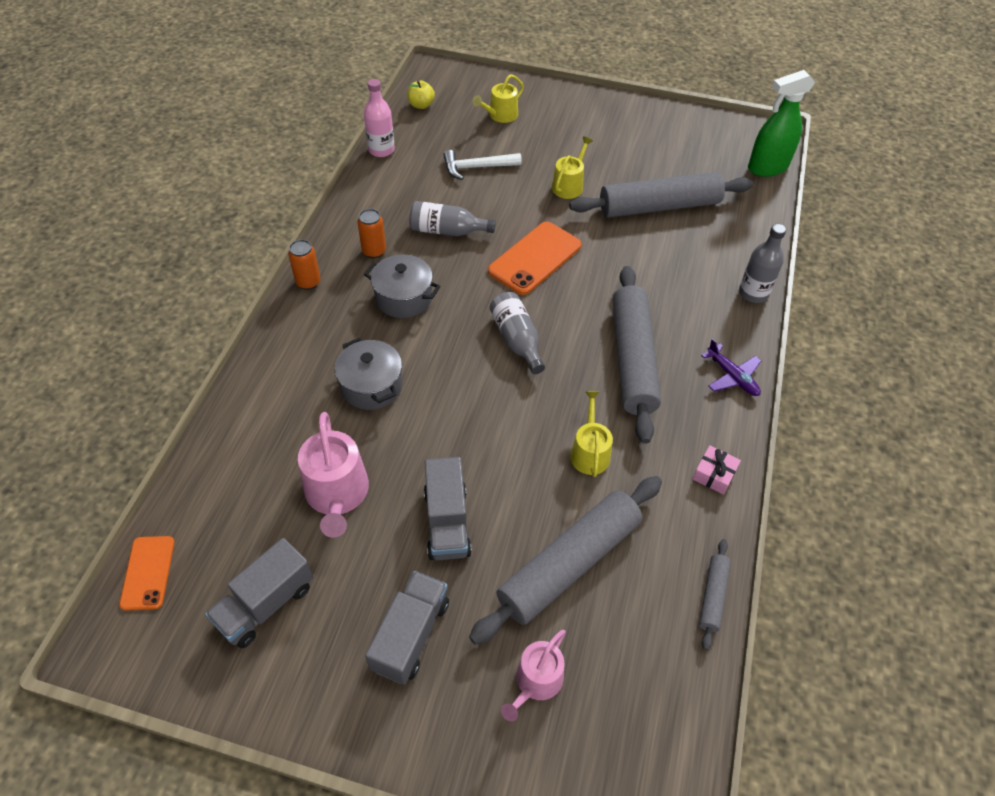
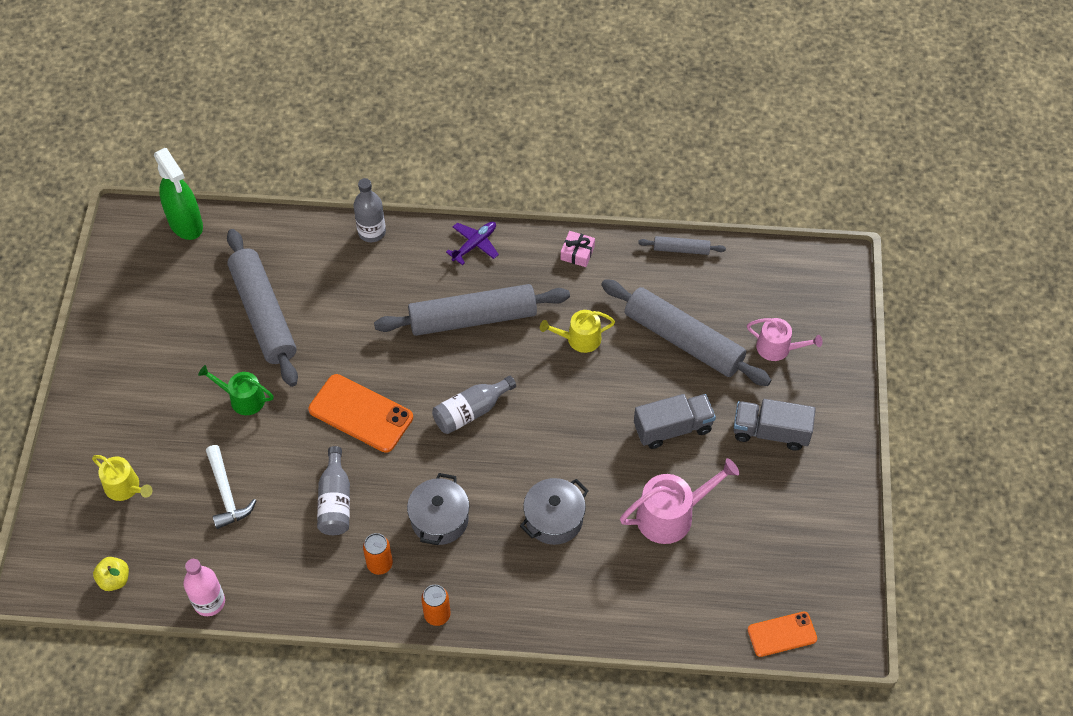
camera: 100 degrees left, 5 degrees up
(266, 604) = (779, 537): grey truck -> none
(569, 185) = (243, 399): yellow watering can -> green watering can

